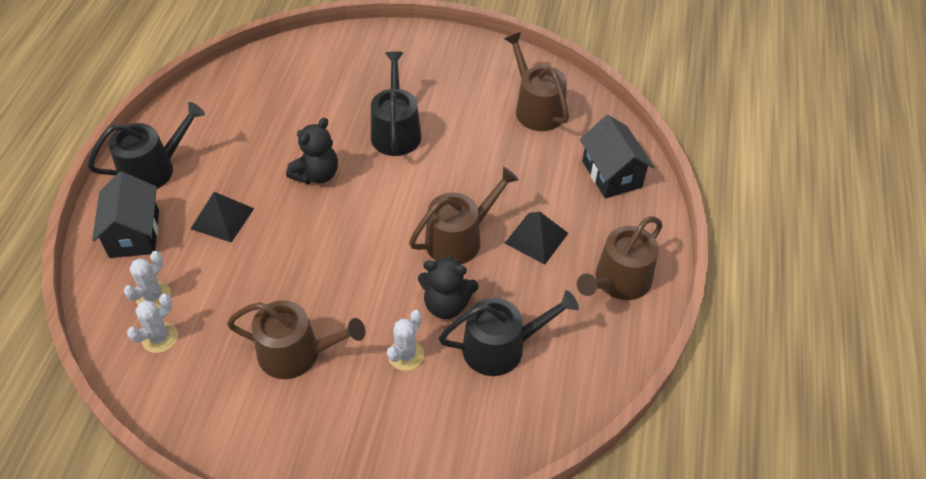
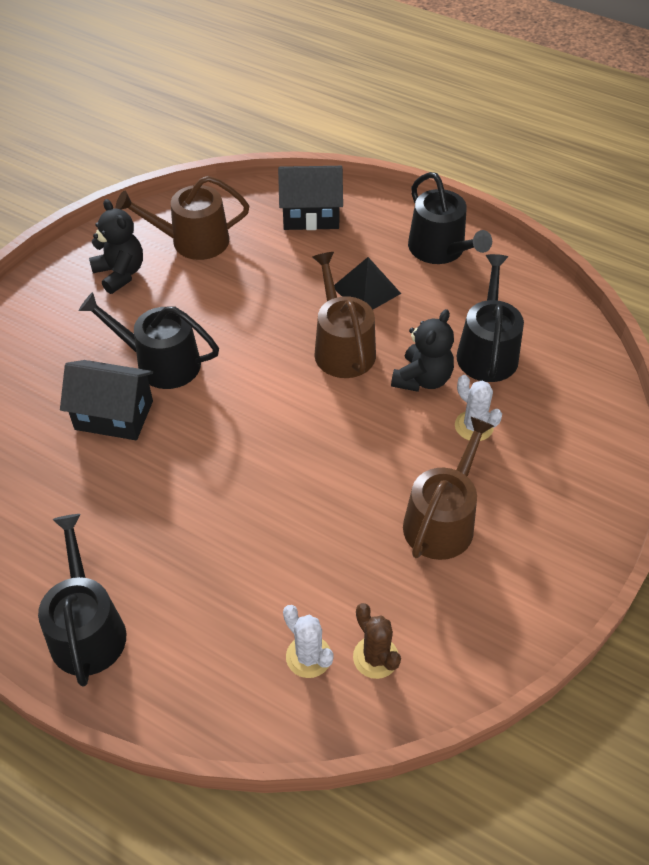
camera: 70 degrees left, 0 degrees up
(134, 234) = (194, 667): black house -> black house (114, 415)
(160, 337) = (375, 657): white cactus -> brown cactus
(222, 218) = (214, 561): black pyramid -> none
(316, 174) = (189, 451): black teddy bear -> black teddy bear (120, 274)
(618, 281) = (440, 250): brown watering can -> black watering can

